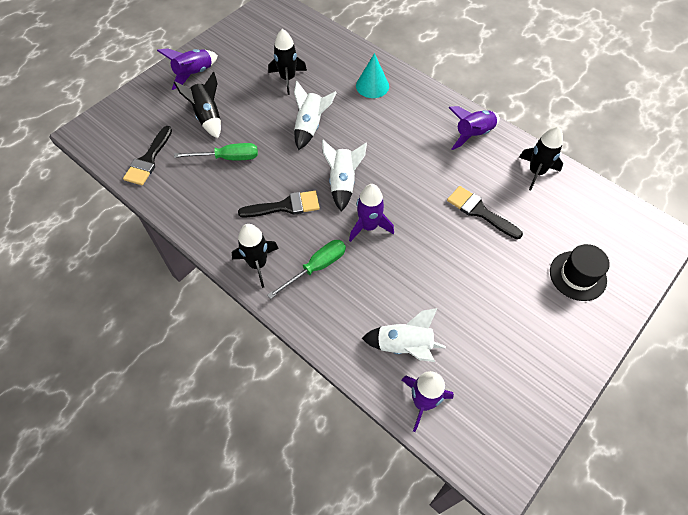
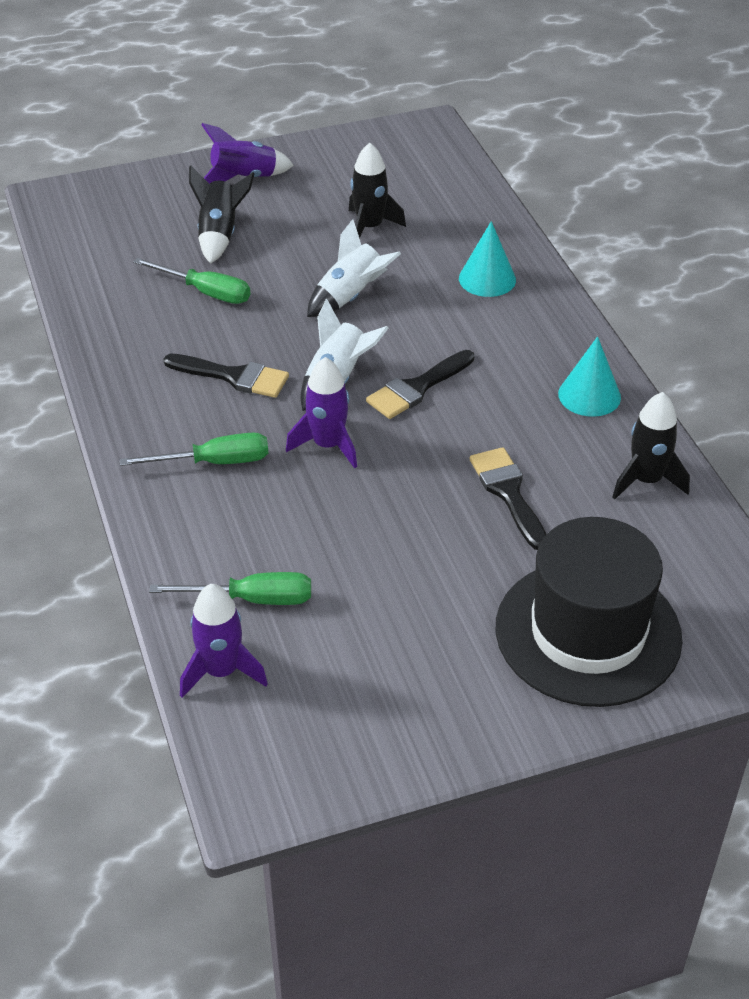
camera: 30 degrees right, 15 degrees down
(148, 160) = (102, 256): black brush -> black brush (417, 388)
(258, 264) = (141, 426): black rocket -> none
(404, 346) = (252, 599): white rocket -> green screwdriver
(473, 134) = (589, 395): purple rocket -> turquoise cone
(577, 275) = (588, 632): black hat -> black hat, size x1.88

